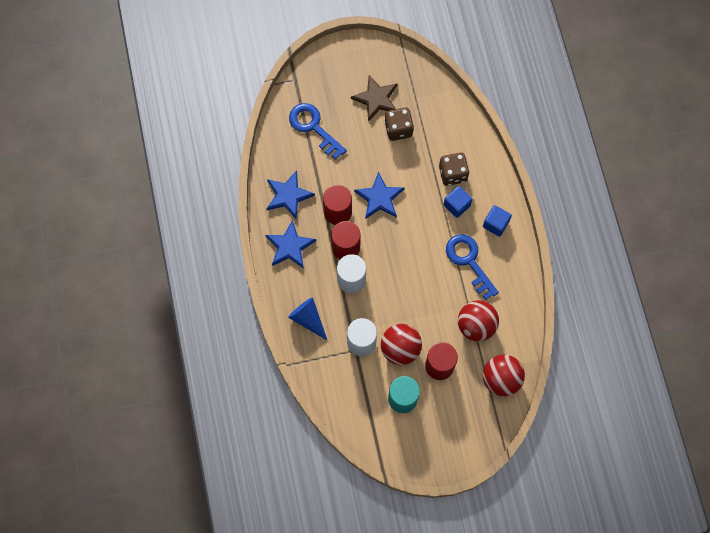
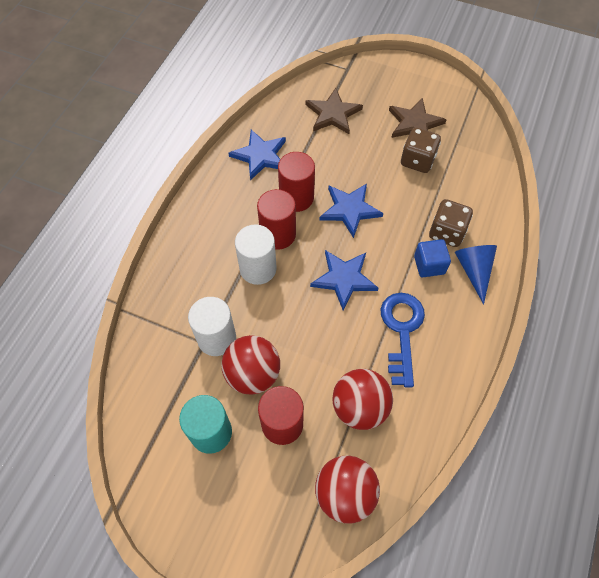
camera: 35 degrees right, 10 degrees down
(290, 246) = (223, 200): blue star -> blue star (344, 279)
(308, 318) = (182, 278): blue cone -> blue cone (474, 270)
(313, 127) = (333, 114): blue key -> brown star
(495, 224) = (461, 310): blue cube -> none

